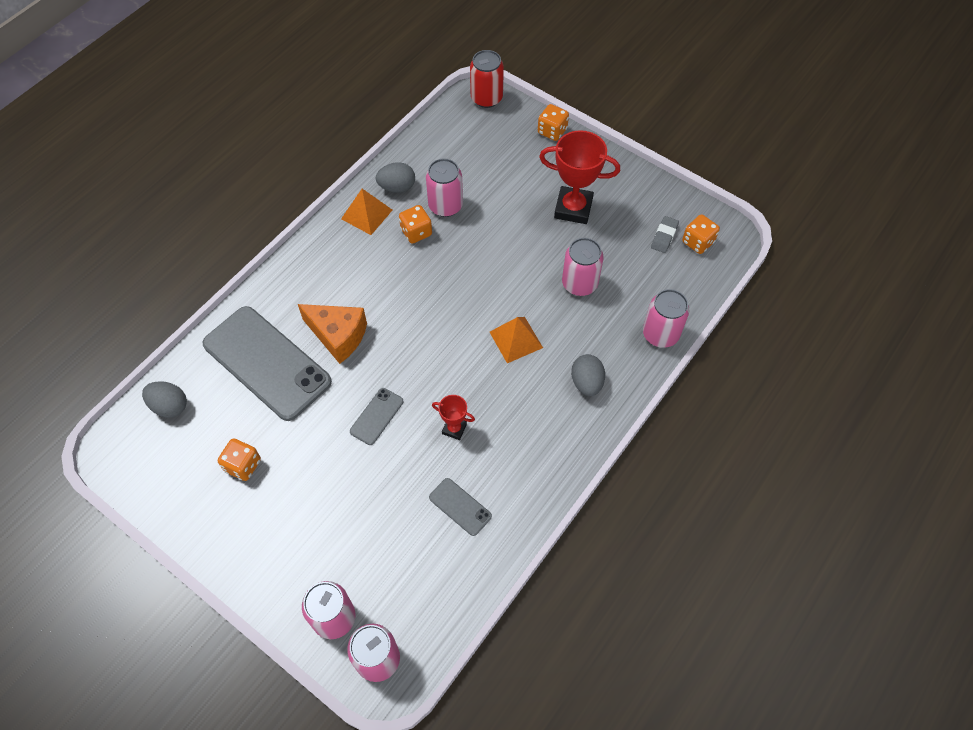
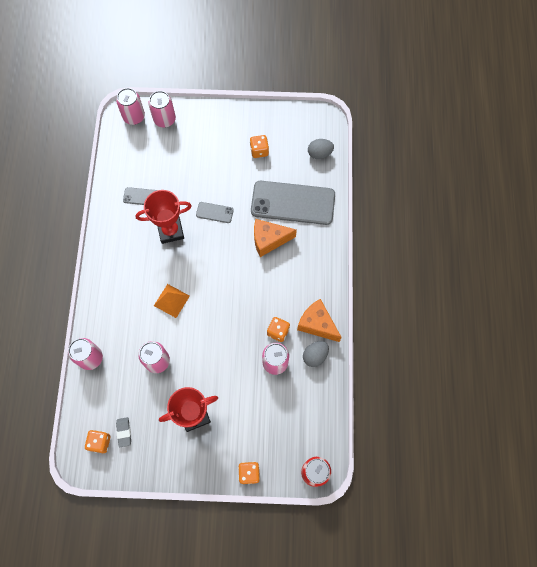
camera: 145 degrees right, 10 degrees up
(366, 214) = (317, 324): orange pyramid -> orange cheese
(376, 416) = (214, 212): grey phone -> grey phone turned 75 degrees counterclockwise
(454, 429) = (170, 231): red trophy -> red trophy, size x1.97
(586, 382) = (116, 300): grey egg -> none

